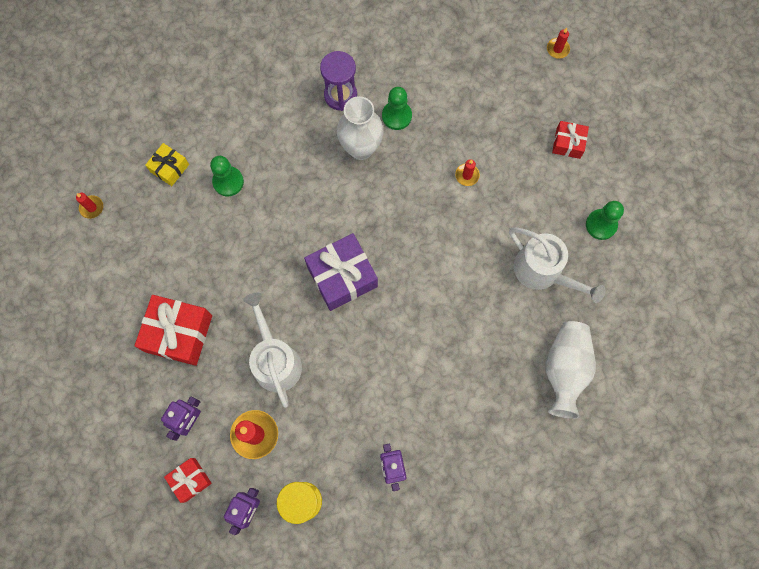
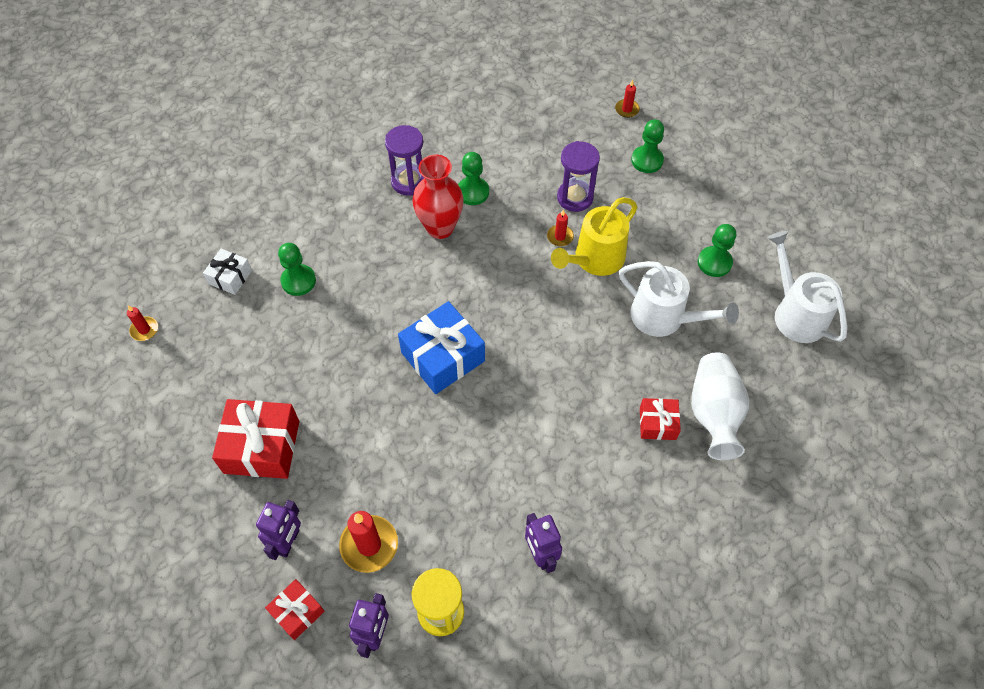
camera: 10 degrees left, 15 degrees down
(169, 168) = (230, 277): yellow gift -> white gift
(275, 360) = (381, 458): white watering can -> white watering can (795, 314)
(342, 276) = (443, 357): purple gift -> blue gift
(361, 148) = (440, 227): white vase -> red vase
(489, 137) = (575, 197): none -> purple hourglass
(494, 203) = (595, 259): none -> yellow watering can
(564, 108) = (647, 160): none -> green pawn
(568, 143) = (659, 192): red gift -> red gift (657, 423)

